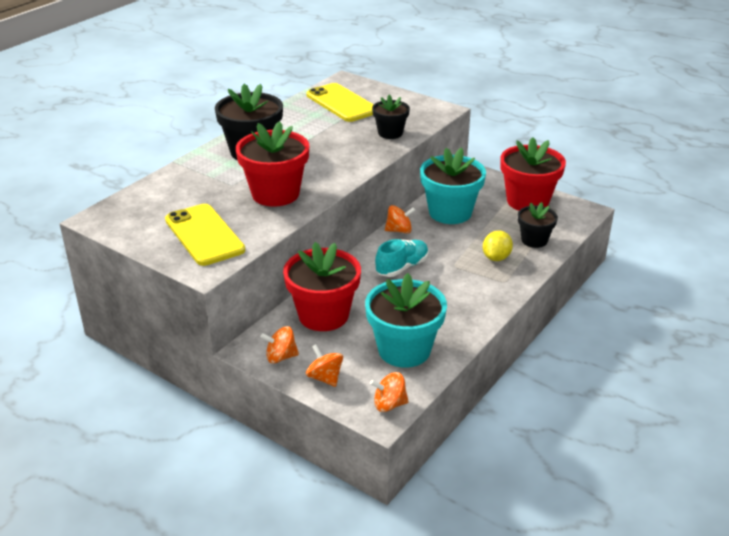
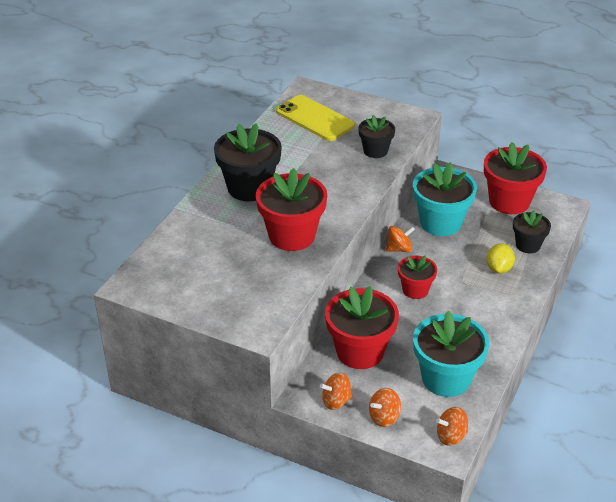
camera: 10 degrees left, 5 degrees up
(204, 235) = (242, 291): yellow phone -> none
(325, 378) = (384, 417): orange spinning top -> orange spinning top turned 75 degrees counterclockwise
(402, 267) = (415, 290): turquoise shoe -> red flower pot

